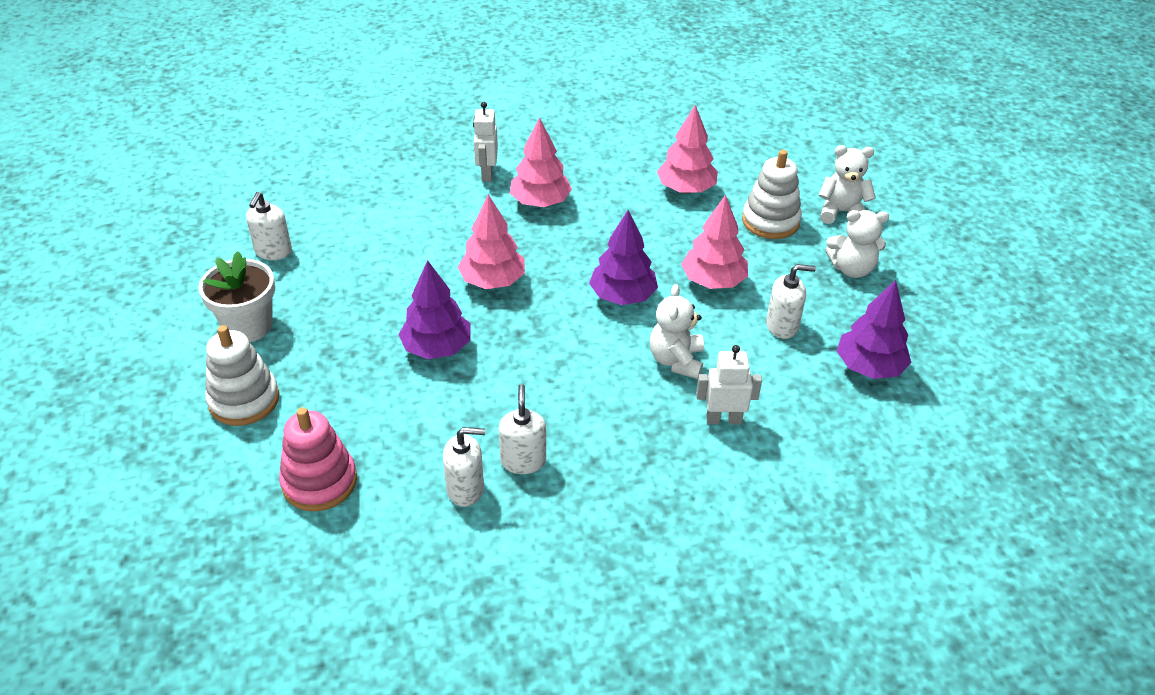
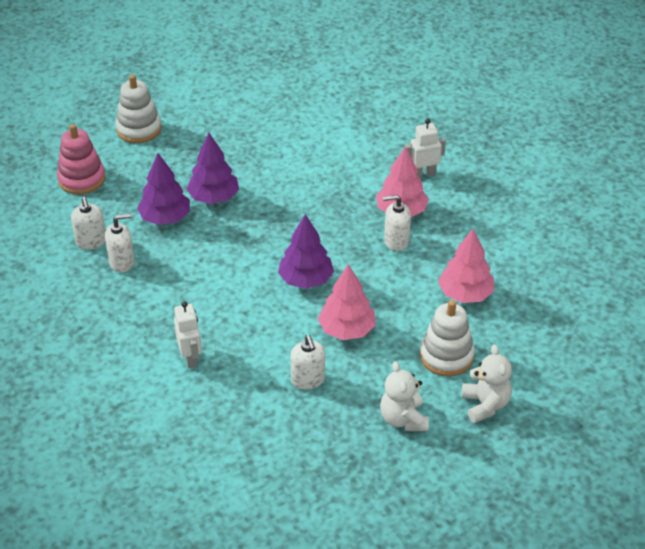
camera: 75 degrees right, 0 degrees up
(248, 326) = (204, 110): white flower pot -> none
(273, 251) = (281, 98): white soap dispenser -> white soap dispenser (396, 241)
(492, 281) = (294, 207): pink tree -> none
(676, 360) = (244, 322): white teddy bear -> none
(869, 367) = (278, 441): purple tree -> purple tree (165, 218)

